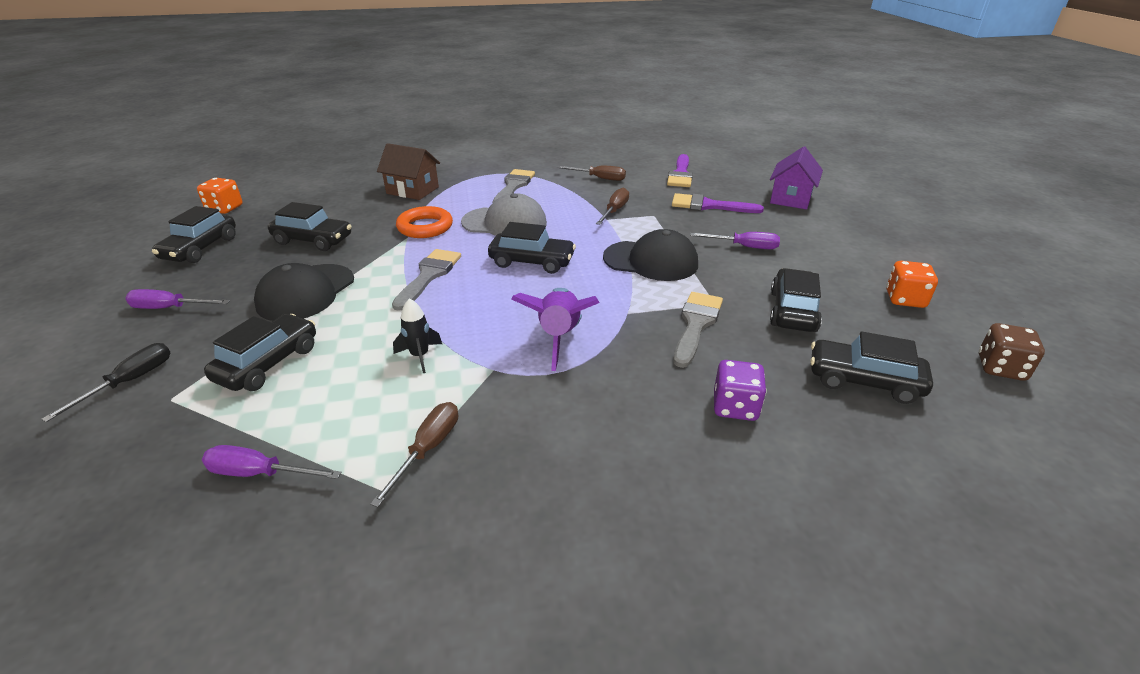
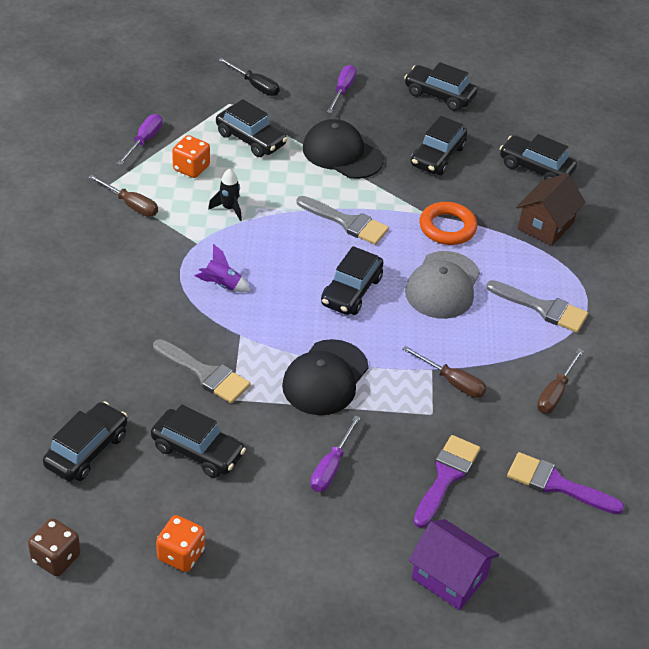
camera: 100 degrees right, 10 degrees up
(225, 208) = (523, 101): orange dice -> orange dice (191, 168)
(333, 198) = (535, 168): none -> black car
(559, 337) = (222, 285): purple rocket -> purple rocket, size x0.59
(735, 407) = (97, 359): purple dice -> none

